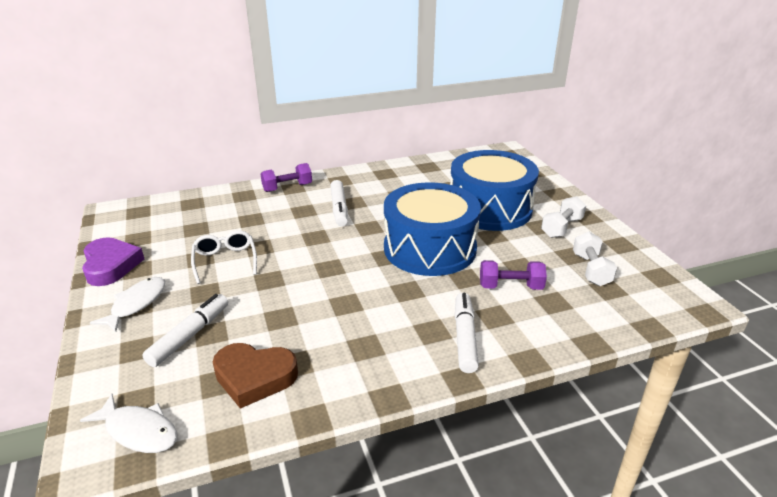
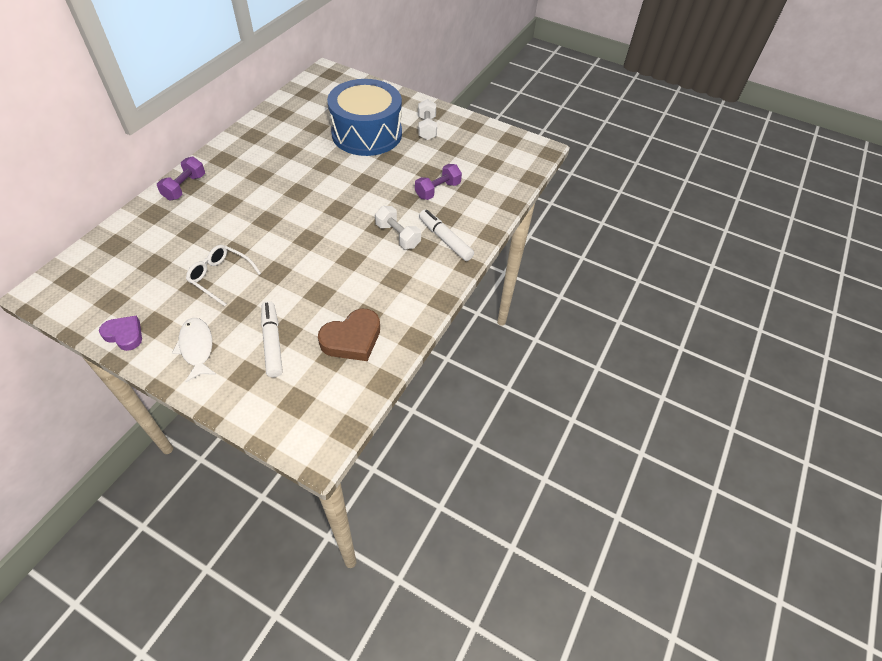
camera: 45 degrees left, 20 degrees up
(111, 265) = (124, 335): purple heart -> purple heart, size x0.66
(138, 431) = (323, 414): white fish -> none
(339, 208) = (255, 186): white marker -> none
(430, 248) = (360, 187): blue drum -> none
(591, 270) = (471, 153): white dumbbell -> white dumbbell (398, 236)

